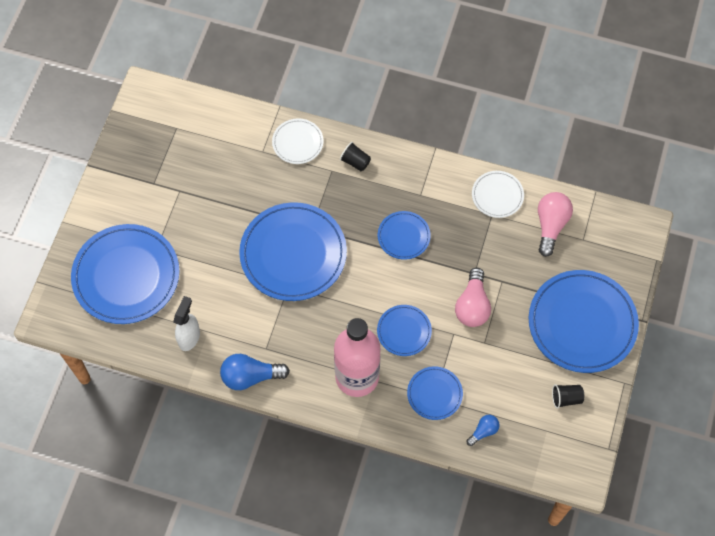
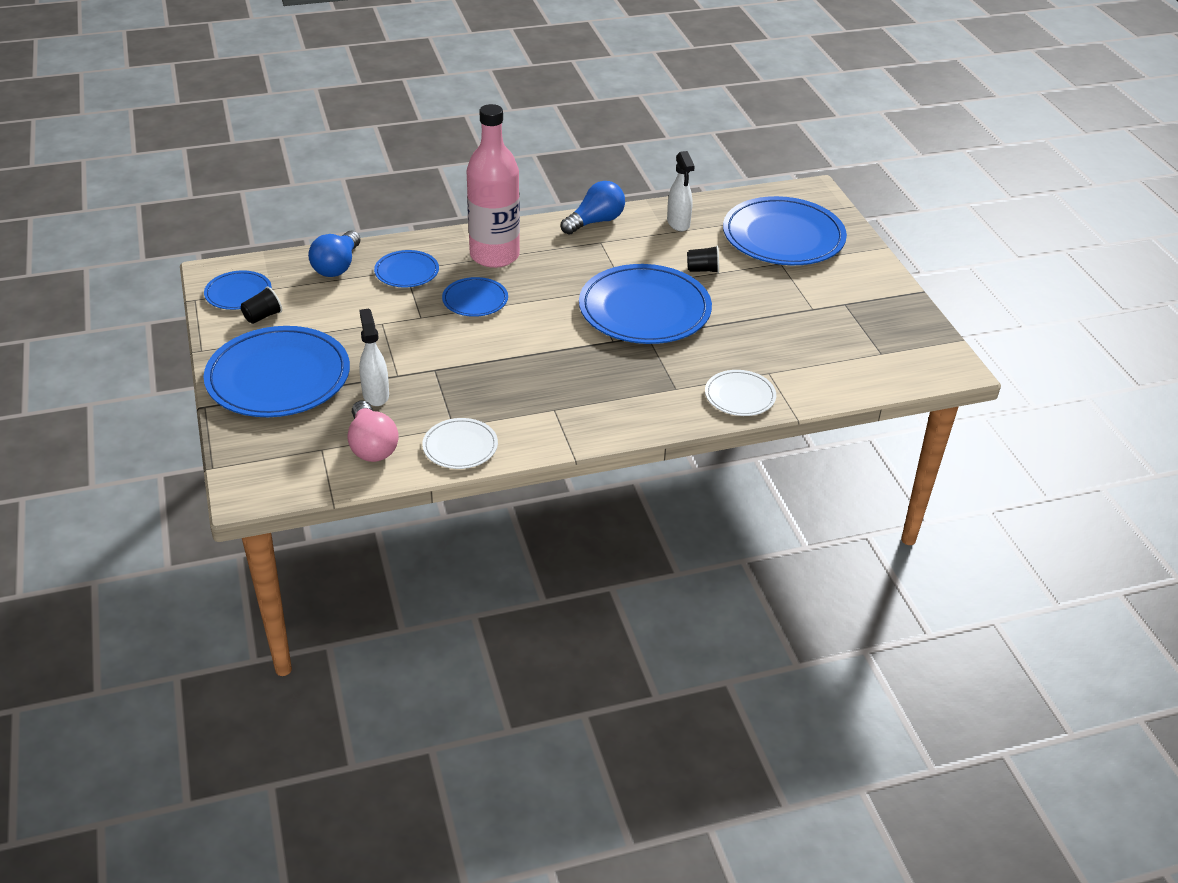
camera: 145 degrees right, 25 degrees down
(355, 162) = (657, 407): black cup -> black cup (702, 270)
(403, 236) = (541, 367): blue plate -> blue plate (238, 293)
(472, 306) = (416, 344): pink light bulb -> none
(483, 431) = (337, 266): blue light bulb -> blue light bulb, size x1.79
(525, 270) = (375, 394): none -> white spray bottle

